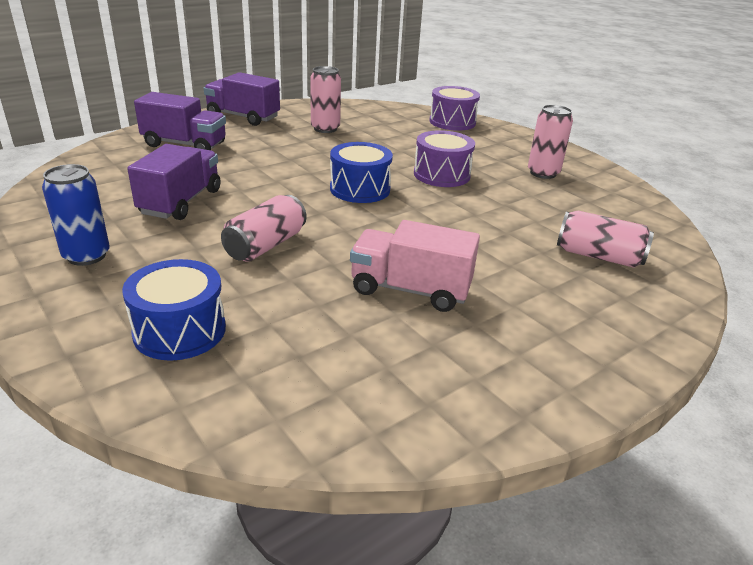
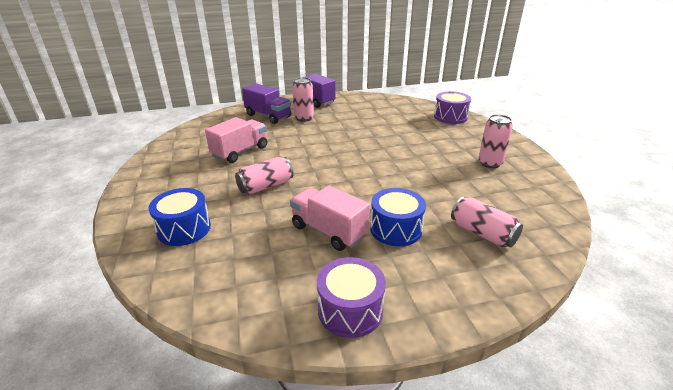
camera: 25 degrees right, 0 degrees up
(86, 256) = (172, 176): blue can -> none
(181, 202) = (240, 152): purple truck -> pink truck
(325, 129) = (358, 113): pink can -> pink can (304, 118)
(360, 189) = (349, 158): blue drum -> blue drum (396, 229)
(441, 175) = (412, 155): purple drum -> purple drum (350, 310)

